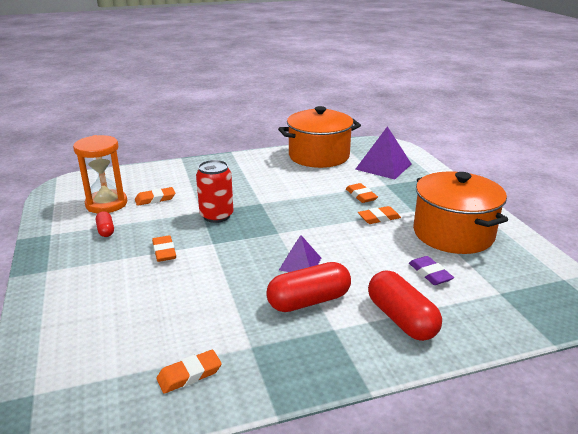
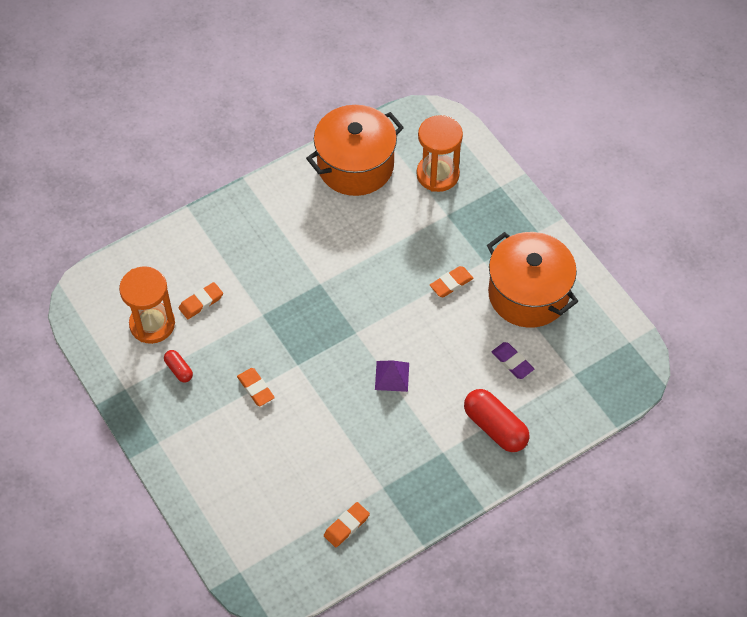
camera: 15 degrees left, 30 degrees up
(216, 216) = (282, 318): red can -> none
(309, 301) = (413, 424): red capsule -> none
(361, 195) = (424, 244): orange eraser -> none
(383, 166) = (437, 174): purple pyramid -> orange hourglass

